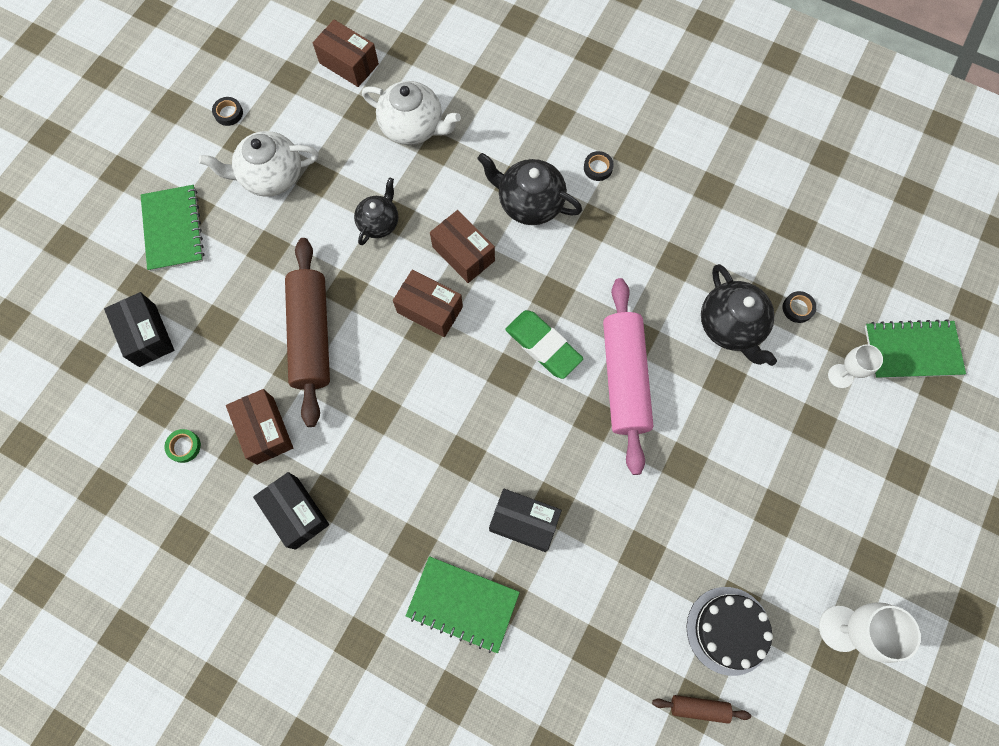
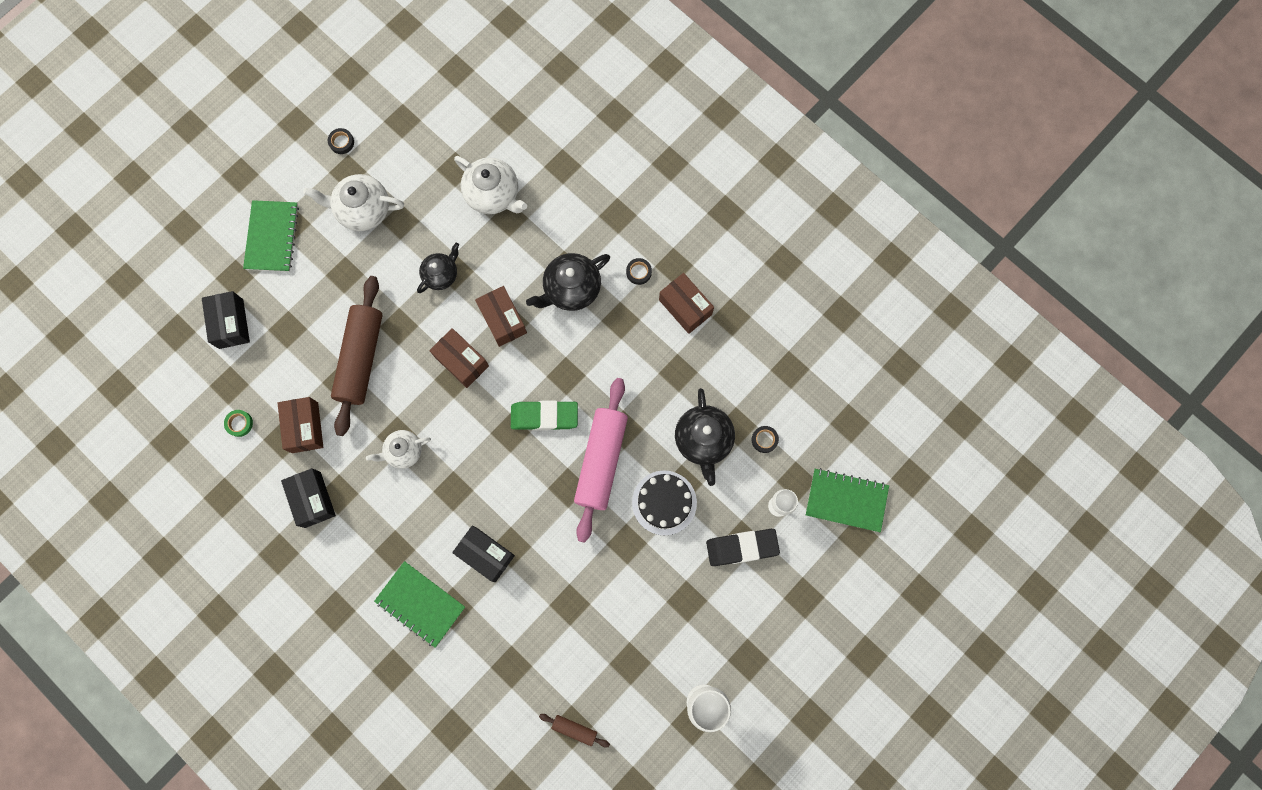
camera: 15 degrees right, 5 degrees up
(349, 63) = (455, 120): brown box -> brown box (685, 307)
(390, 427) = (403, 451): none -> white teapot
(529, 202) = (571, 289): black teapot -> black teapot turned 75 degrees counterclockwise
(543, 346) = (544, 416): green eraser -> green eraser turned 60 degrees counterclockwise
(728, 630) = (616, 679): black cake -> black cake (664, 502)
(817, 433) = (742, 547): none -> black eraser

